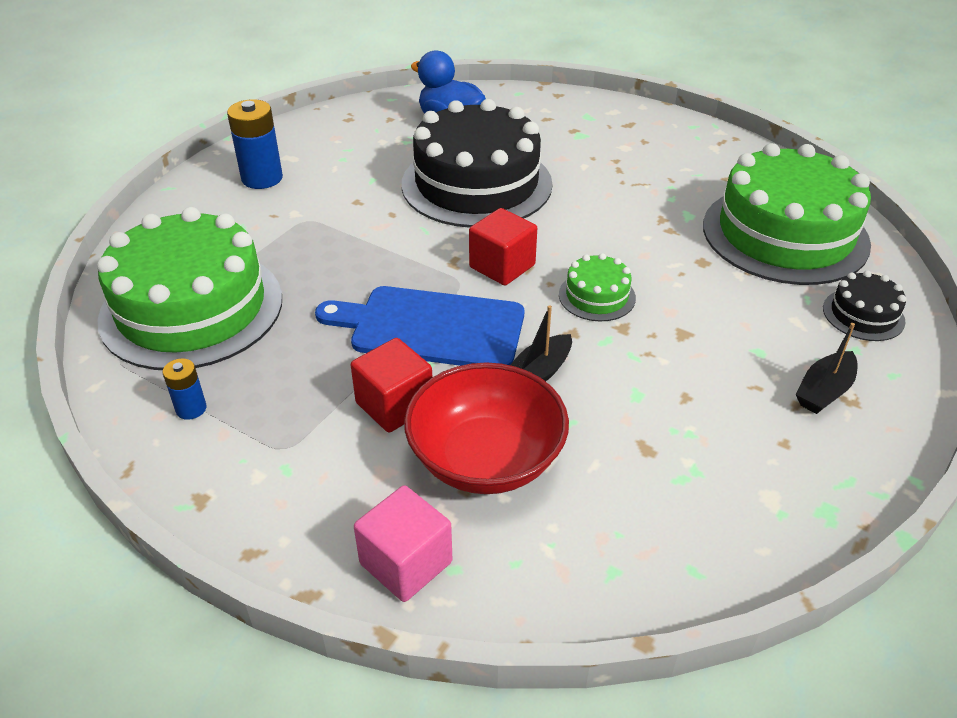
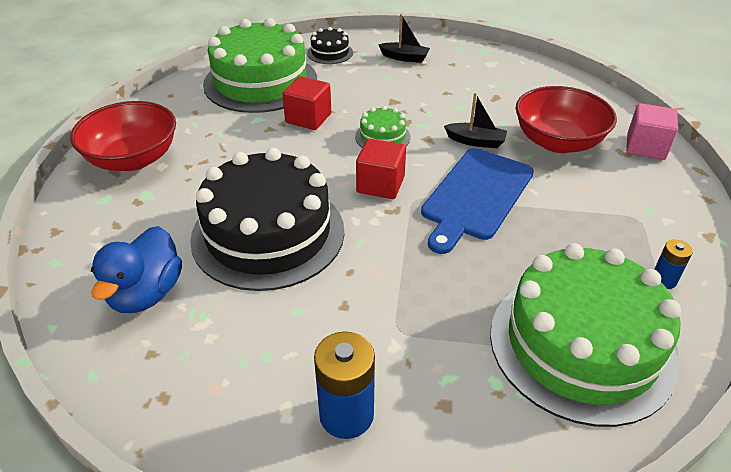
camera: 115 degrees left, 0 degrees up
(394, 405) = (557, 187): red cube -> red cube (308, 118)
(430, 328) = (476, 196): blue cutting board -> blue cutting board turned 45 degrees clockwise
(646, 134) = (133, 159): none -> red bowl

